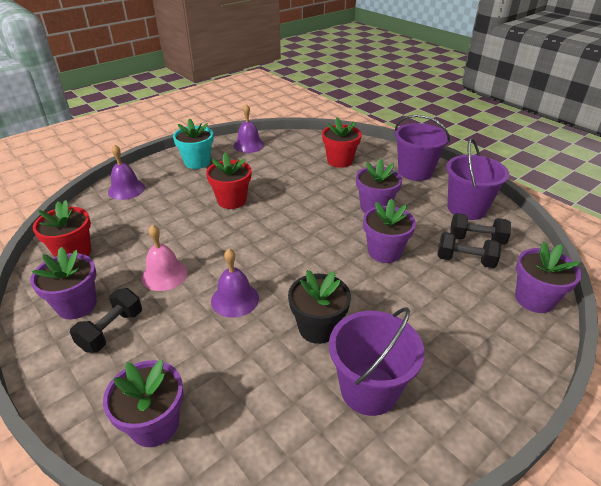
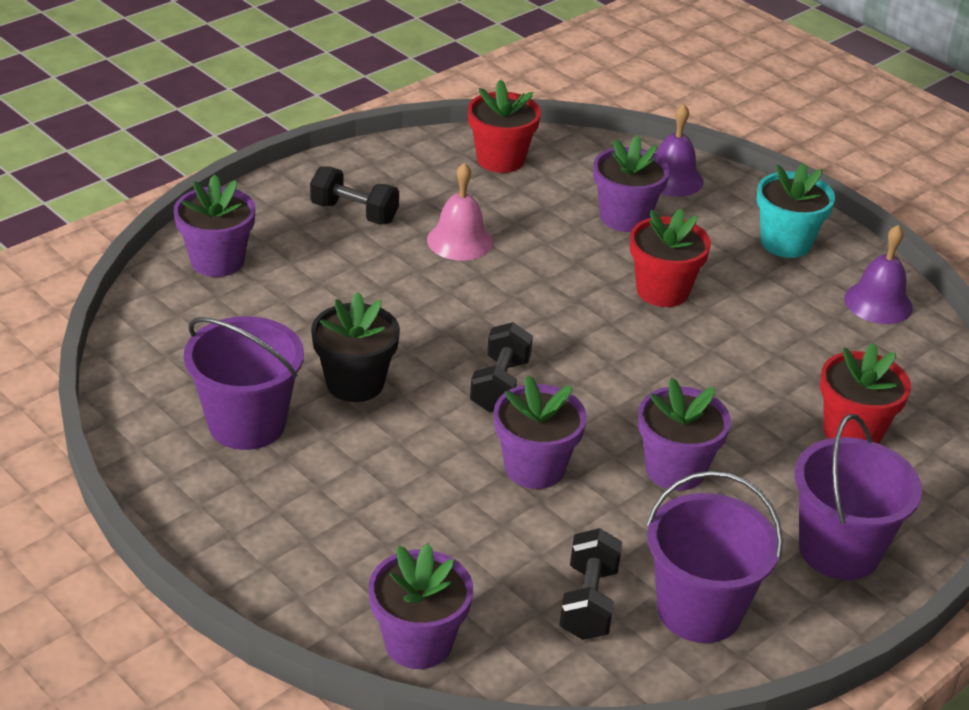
camera: 85 degrees right, 0 degrees up
(77, 305) = (398, 180): purple flower pot -> purple flower pot (624, 217)
(235, 299) = (411, 306): purple bell -> none
(465, 260) = (519, 571): black dumbbell -> black dumbbell (500, 385)

